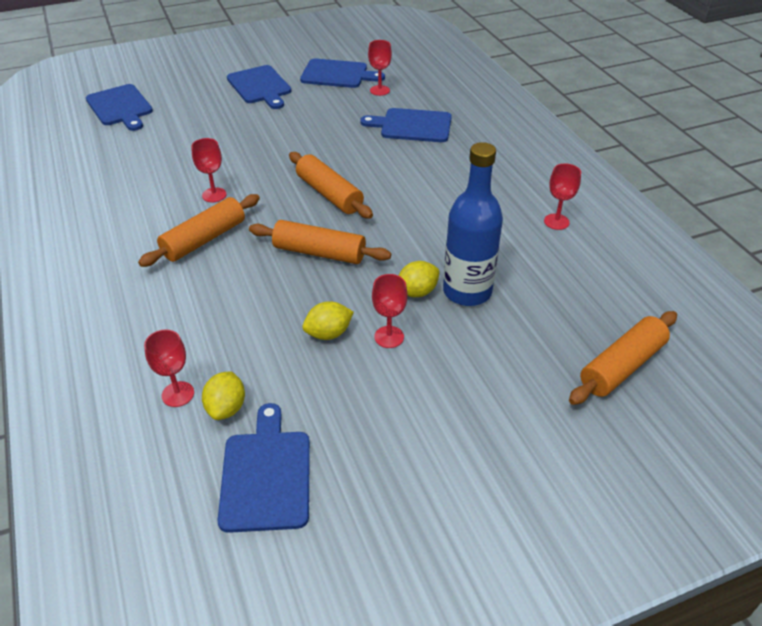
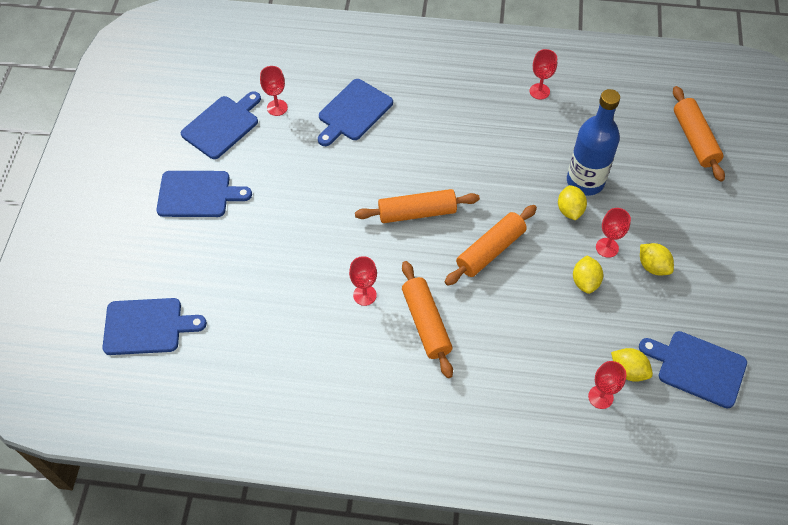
camera: 60 degrees left, 15 degrees up
(392, 385) = (653, 266): none -> yellow lemon

